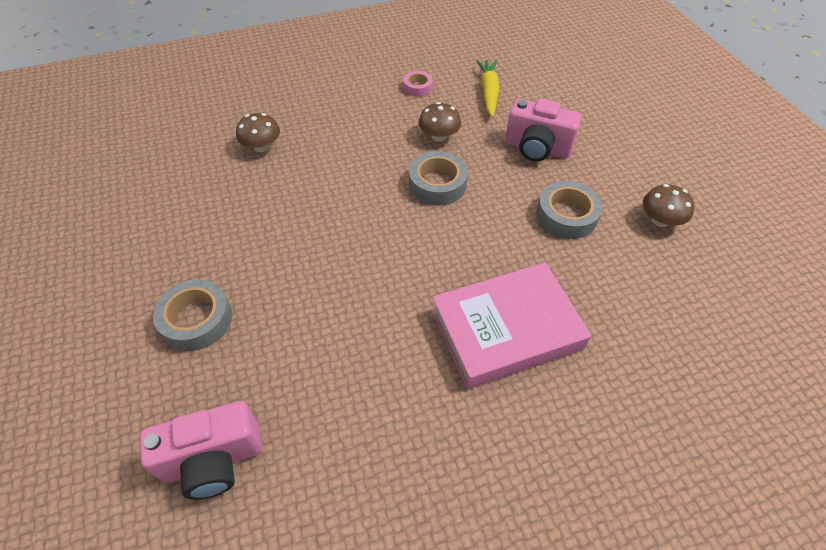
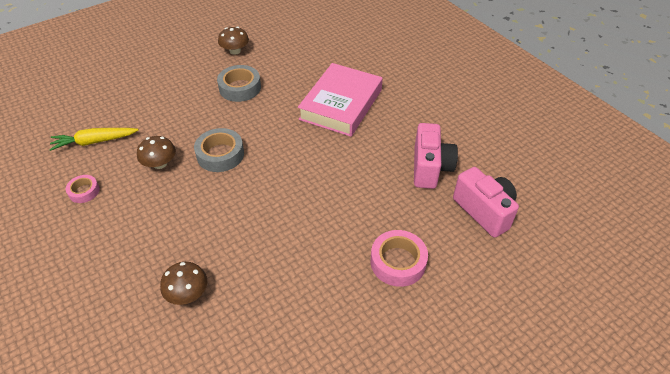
camera: 105 degrees left, 5 degrees down
(197, 320) = (398, 262): grey tape -> pink tape
(506, 330) = (341, 104): pink book -> pink book turned 60 degrees clockwise
(537, 148) = (170, 107): pink camera -> pink camera (430, 168)

